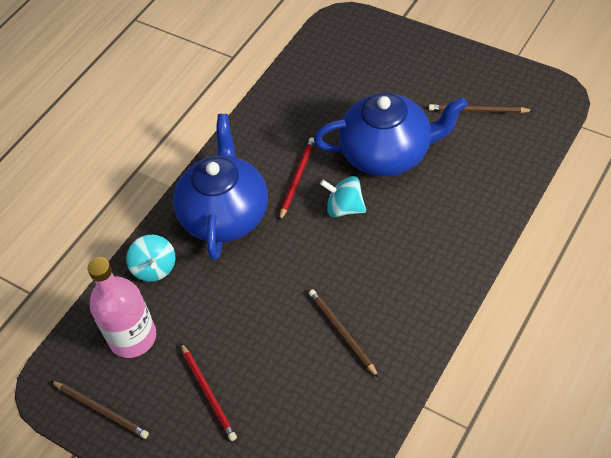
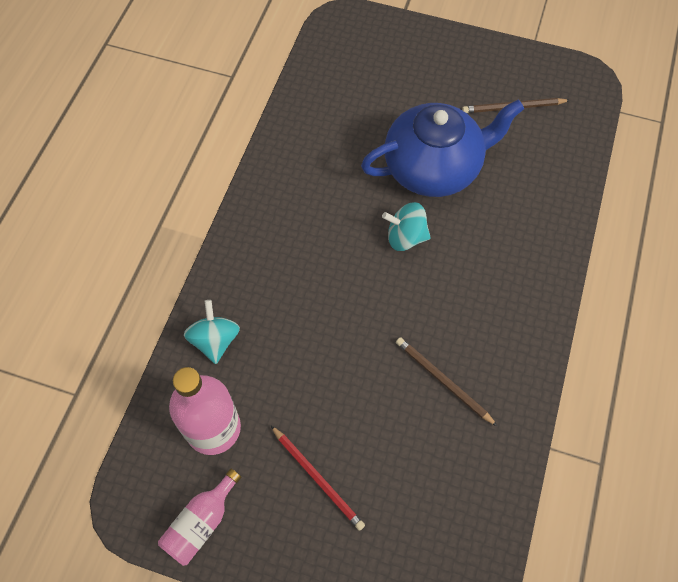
camera: 20 degrees left, 10 degrees up
(101, 410) = (201, 523): brown pencil -> pink bottle
(155, 268) = (215, 340): turquoise spinning top -> turquoise spinning top turned 150 degrees counterclockwise
(225, 214) = (277, 264): blue teapot -> none
(297, 178) = (345, 210): red pencil -> none

